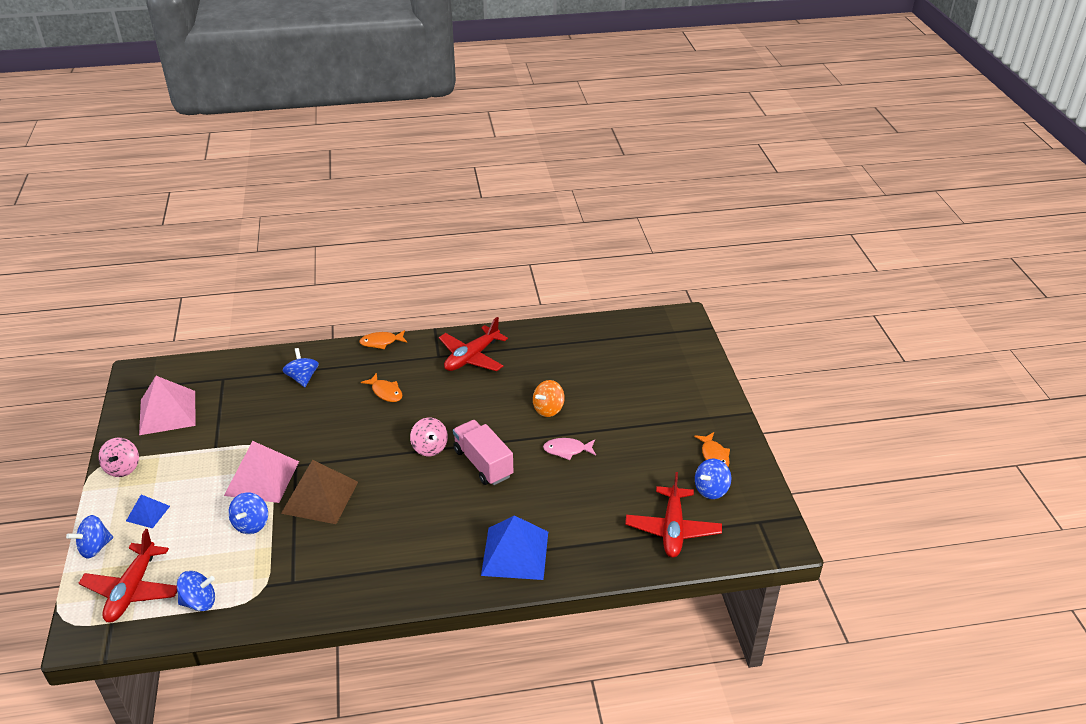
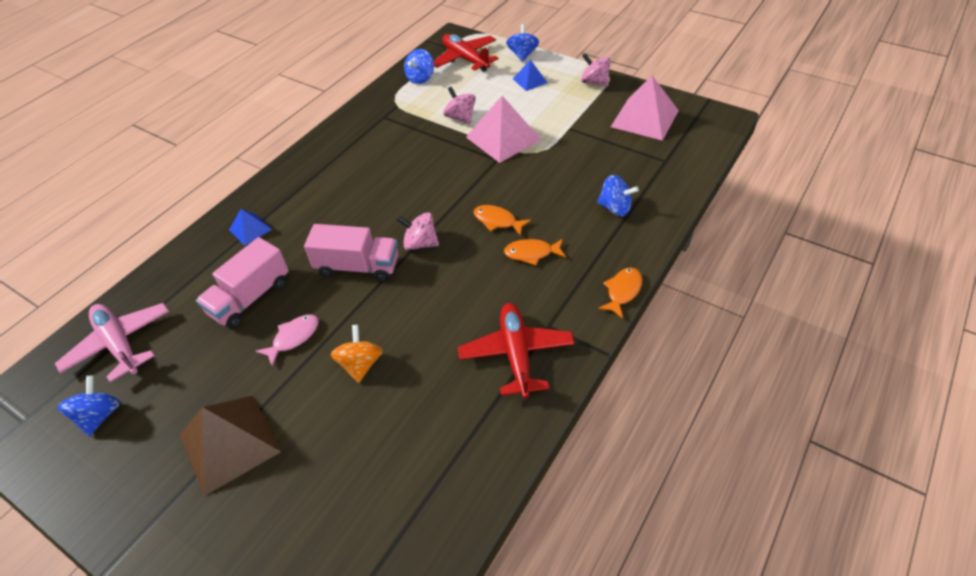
camera: 135 degrees right, 10 degrees up
(251, 524) = (460, 118): blue spinning top -> pink spinning top
(320, 497) = (445, 158): brown pyramid -> brown pyramid (230, 443)
(515, 553) = (250, 229): blue pyramid -> blue pyramid, size x0.52
(566, 496) = (250, 298): none -> pink truck
(672, 529) = (120, 345): red plane -> pink plane
(714, 456) = (119, 462): orange fish -> orange fish (497, 221)

